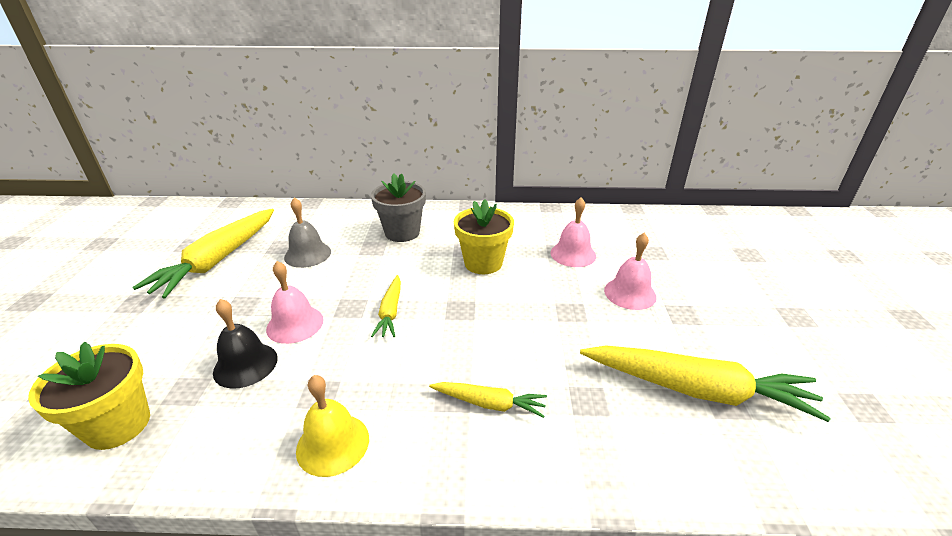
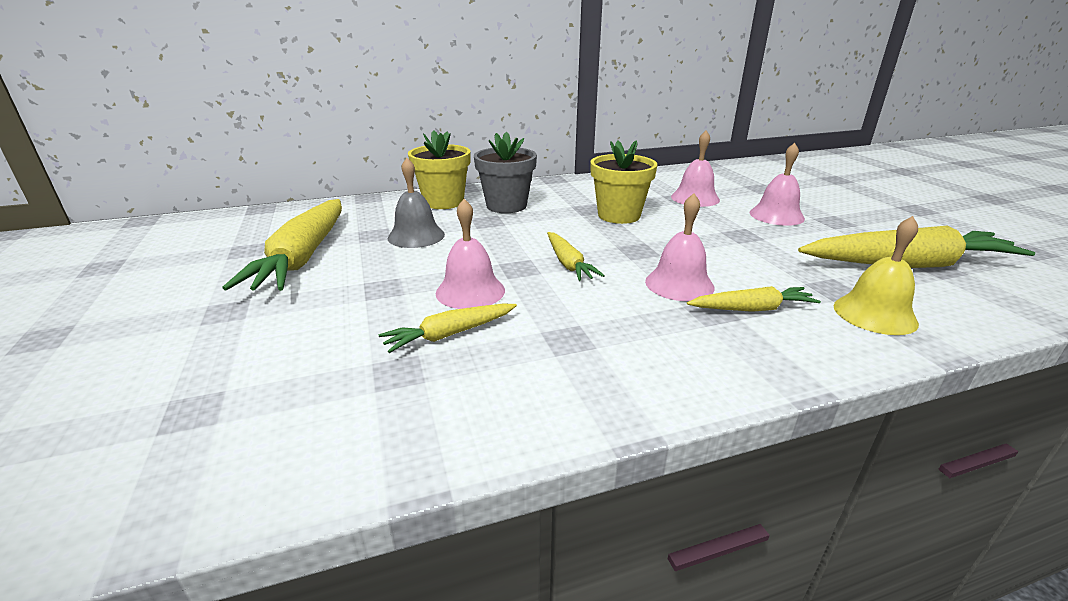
camera: 20 degrees left, 5 degrees down
(118, 425) = (338, 423): yellow flower pot -> yellow flower pot (443, 202)
(245, 365) = (450, 334): black bell -> yellow carrot
(333, 444) = (634, 373): yellow bell -> yellow bell (874, 314)
(456, 358) = (679, 284): none -> pink bell

